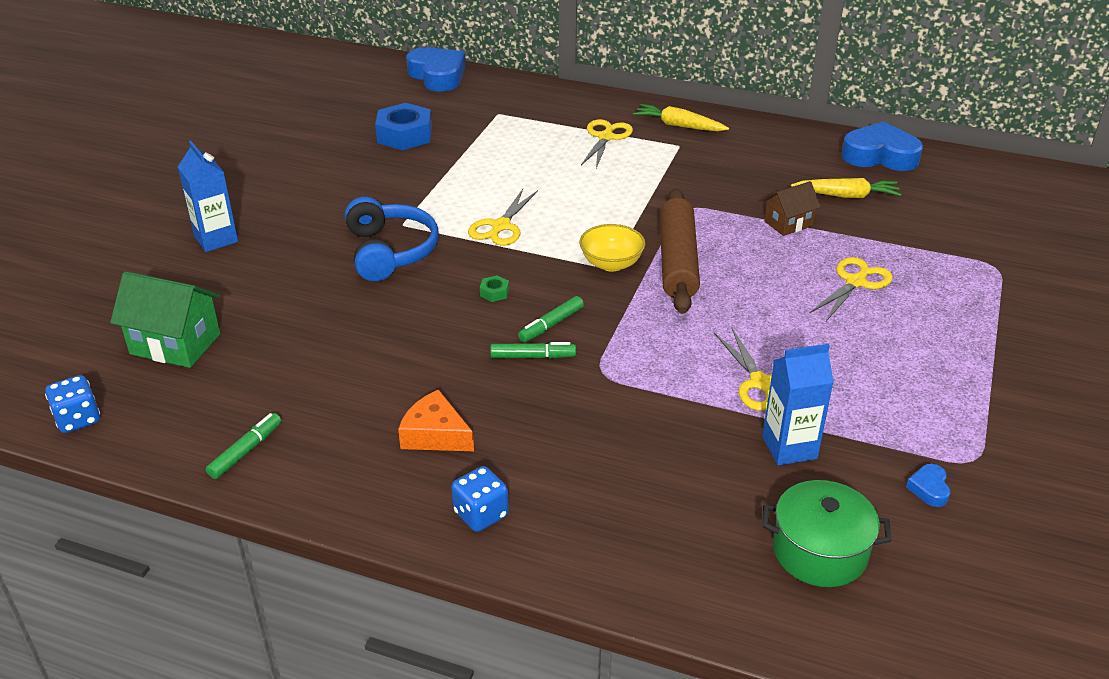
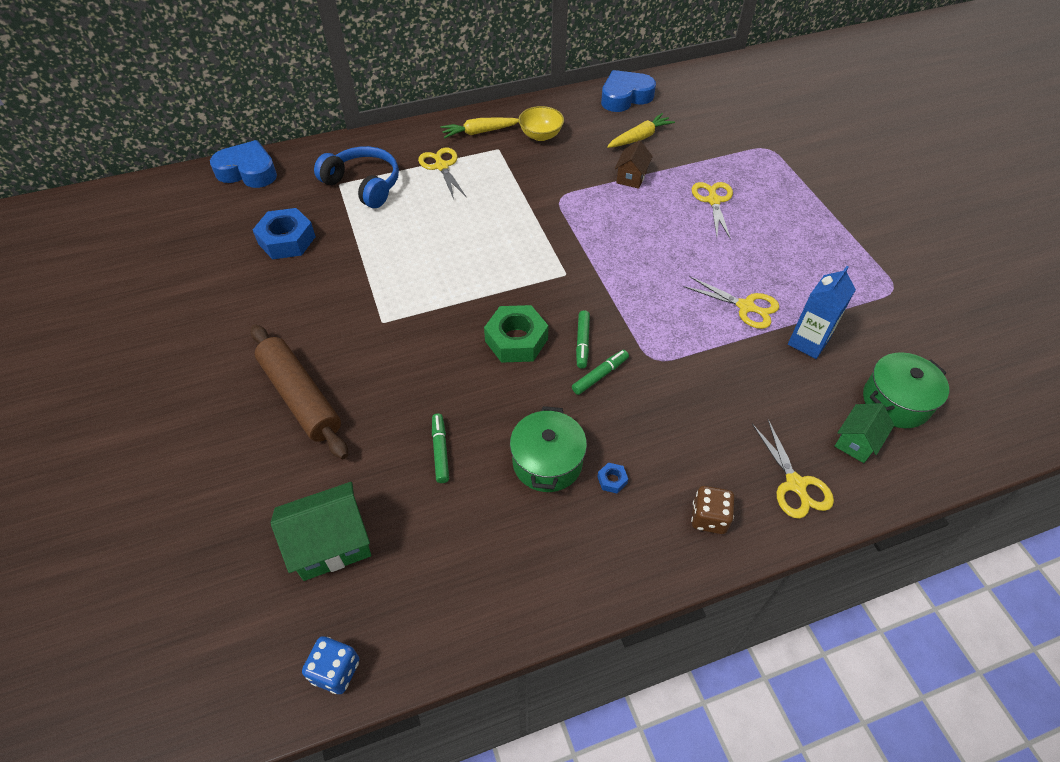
camera: 40 degrees left, 15 degrees up
(216, 239) = (243, 426): blue carton -> none
(246, 451) = (503, 593): green marker -> green marker (440, 451)
(390, 251) = (401, 351): blue headphones -> blue headphones (363, 185)
(399, 390) = (547, 462): none -> green pot
(435, 434) = (612, 480): orange cheese -> blue nut
(481, 514) = (709, 518): blue dice -> brown dice
(494, 292) = (516, 340): green nut -> green nut, size x2.38
(501, 226) = (456, 282): yellow scissors -> yellow scissors (795, 484)
(611, 264) = (564, 270): yellow bowl -> yellow bowl (541, 135)
(677, 261) = (601, 244): brown rolling pin -> brown rolling pin (300, 397)
(720, 554) = (856, 442): none -> green house
(929, 489) = (896, 322): blue heart -> none

